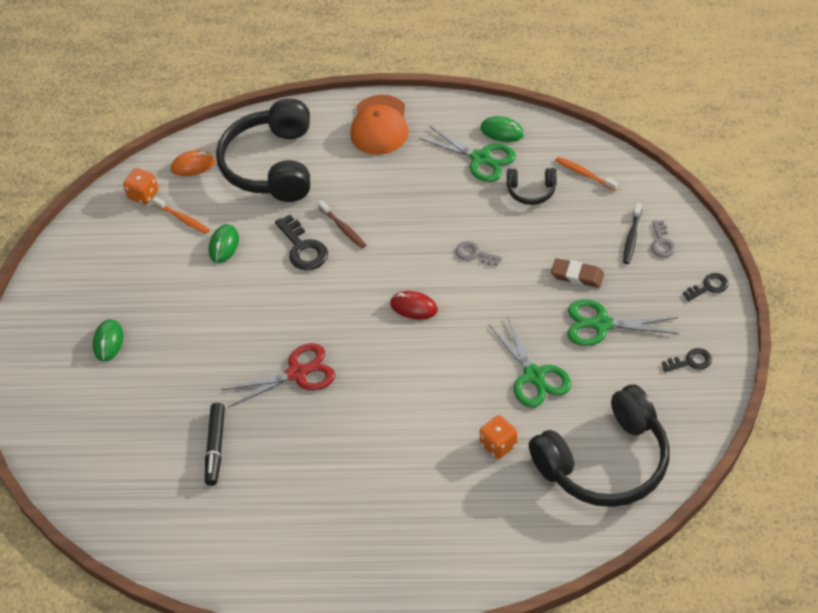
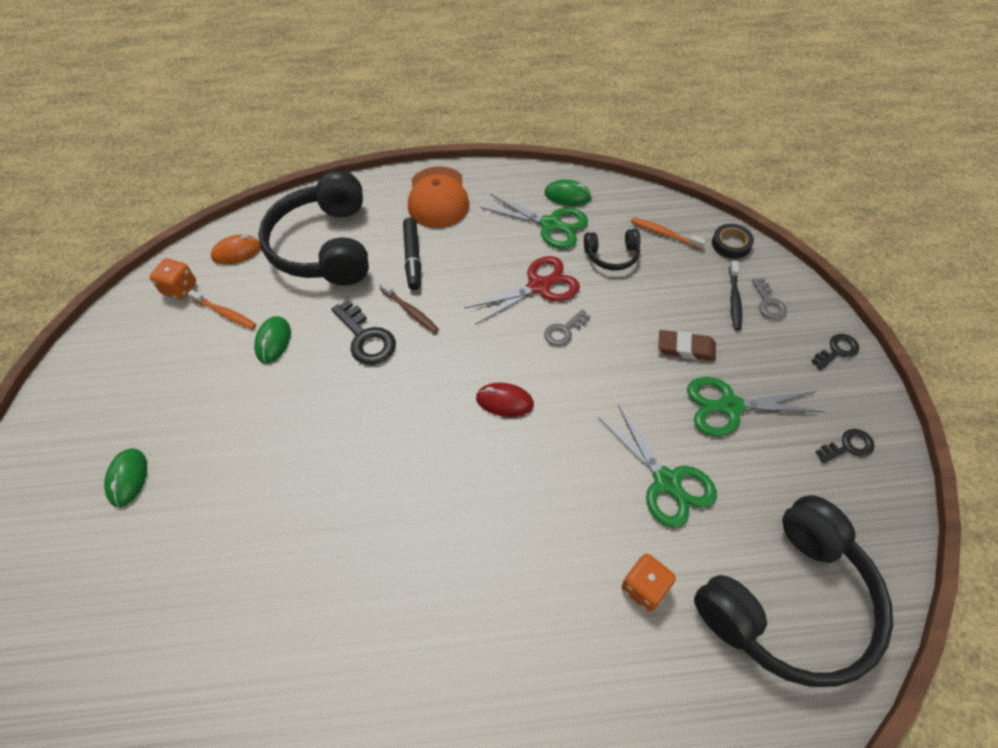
camera: 10 degrees left, 5 degrees up
(215, 447) = (267, 627): black marker -> black marker (412, 258)
(297, 373) = (371, 503): red scissors -> red scissors (539, 286)
(474, 254) = (564, 331): grey key -> grey key turned 60 degrees counterclockwise
(644, 187) = (731, 244): none -> black tape

